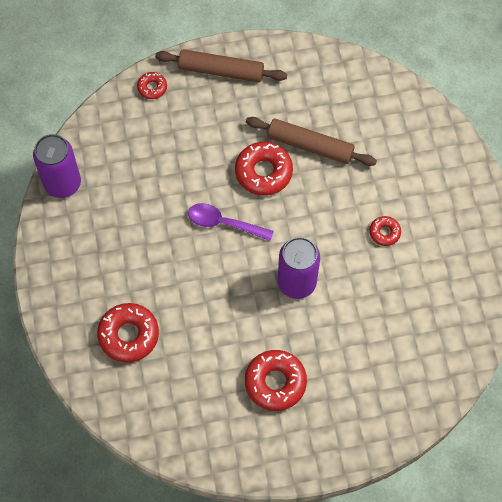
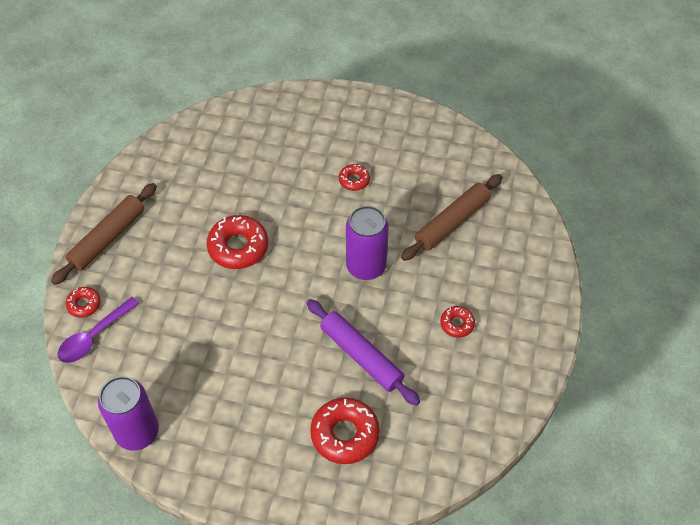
camera: 65 degrees left, 10 degrees down
(206, 317) = (361, 356): none -> purple rolling pin
(223, 223) = (271, 301): purple spoon -> purple spoon (94, 337)
(275, 382) = (457, 324): red donut -> red donut, size x0.54
(310, 145) = (234, 200): brown rolling pin -> brown rolling pin (452, 222)

